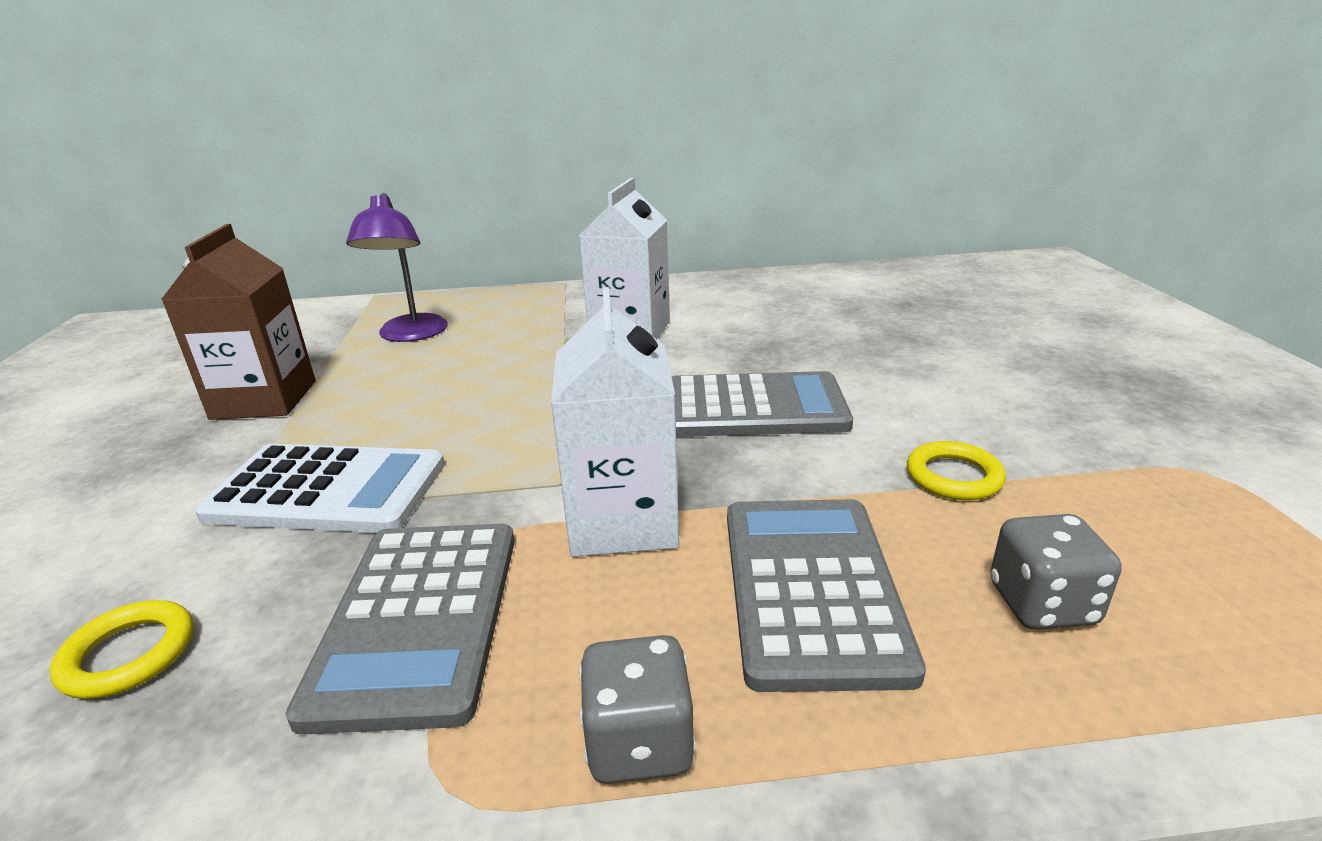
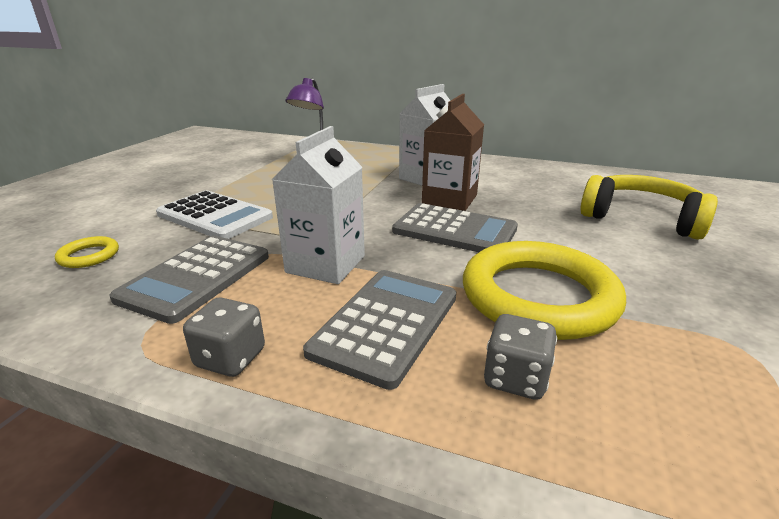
camera: 25 degrees right, 0 degrees up
(264, 400) = (227, 173): brown carton -> brown carton (449, 199)
(953, 476) = (538, 296): yellow ring -> yellow ring, size x2.40
(957, 329) = (641, 218): none -> yellow headphones

